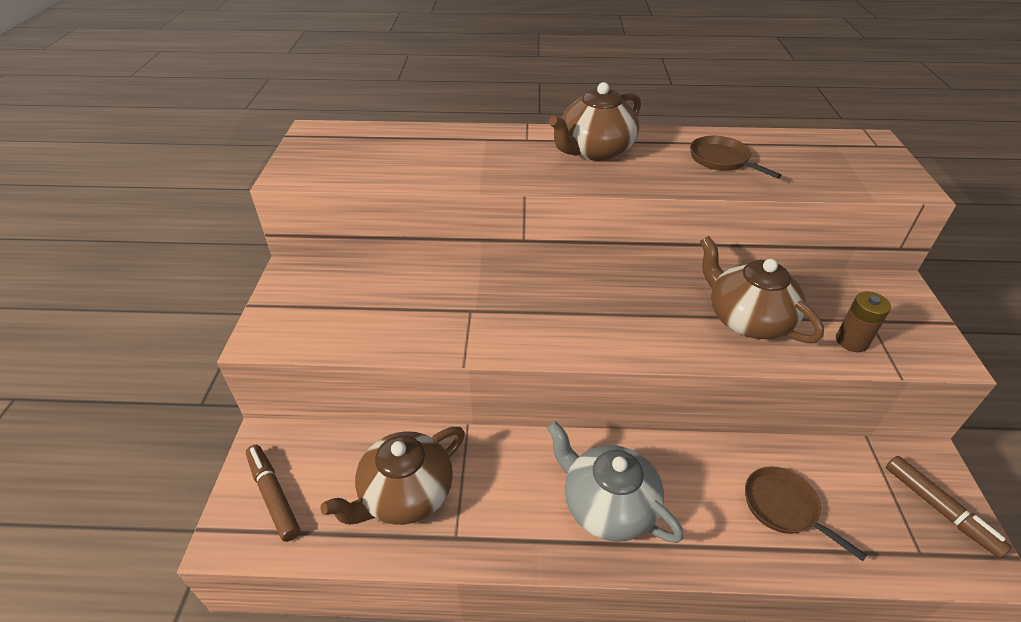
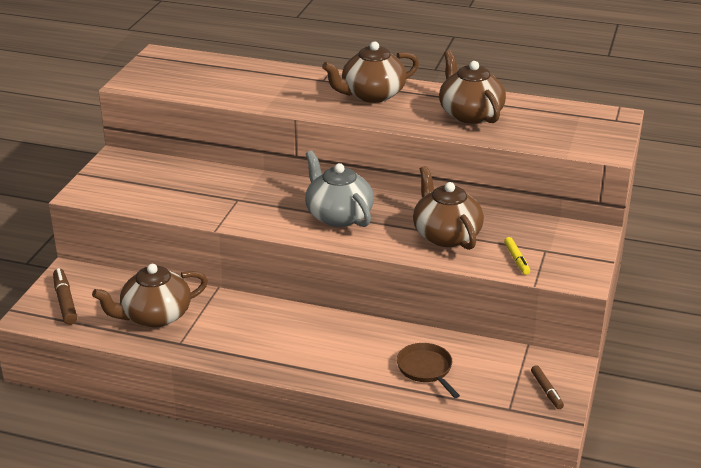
camera: 15 degrees right, 10 degrees down
(607, 505) = (295, 346): grey teapot -> grey teapot (338, 215)
(722, 160) = (470, 114): brown pan -> brown teapot
(851, 341) = (516, 259): brown battery -> yellow marker
(939, 509) = (546, 391): brown marker -> brown marker, size x0.65

